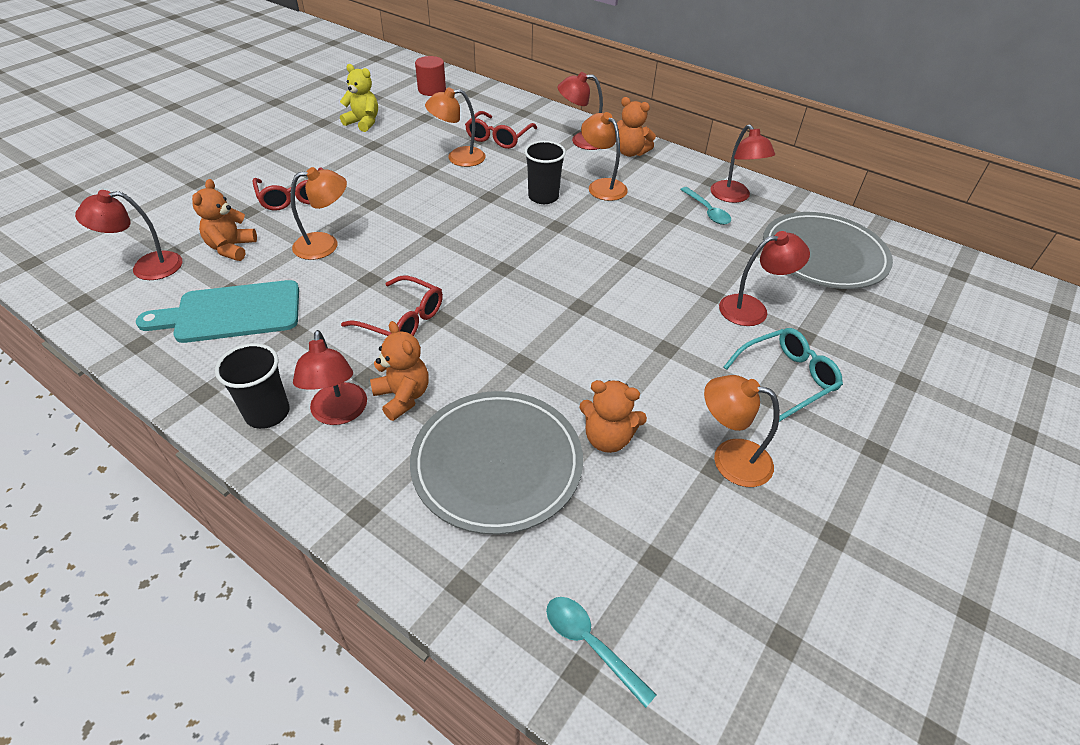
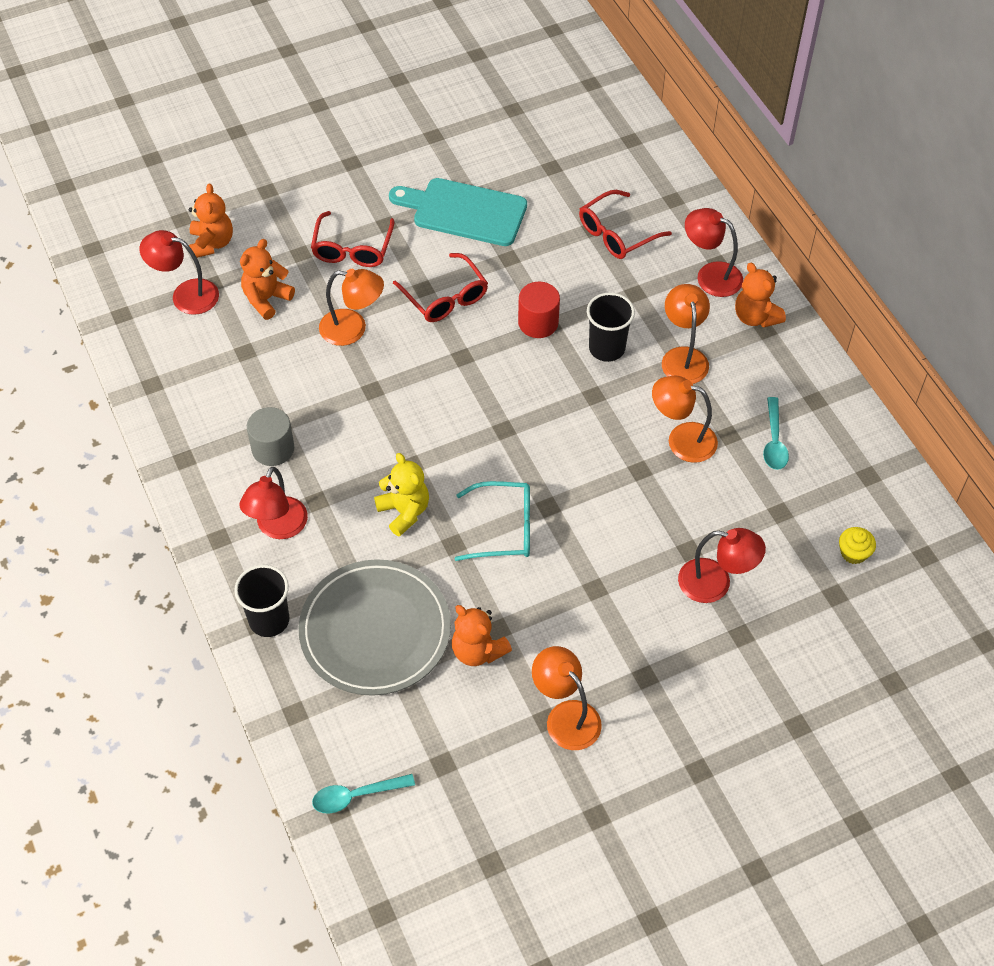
camera: 30 degrees right, 10 degrees up
(232, 313) = (237, 381): turquoise cutting board -> turquoise cutting board (464, 212)
(267, 413) = (224, 502): black cup -> black cup (269, 620)
(297, 351) = (273, 448): none -> grey cylinder
(363, 123) = (478, 152): yellow teddy bear -> yellow teddy bear (404, 511)
(403, 320) = (377, 453): red glasses -> red glasses (446, 298)
(403, 397) = (335, 534): orange teddy bear -> orange teddy bear (212, 243)
(432, 90) = (588, 118): red cylinder -> red cylinder (538, 322)
(458, 158) = (551, 251): orange lamp -> orange lamp (681, 439)
(590, 644) = (356, 796): turquoise spoon -> turquoise spoon turned 90 degrees counterclockwise
(734, 197) = (823, 433): red lamp -> none
(787, 378) = (683, 669): turquoise glasses -> turquoise glasses (505, 528)
(823, 255) = (853, 553): grey plate -> yellow cupcake

